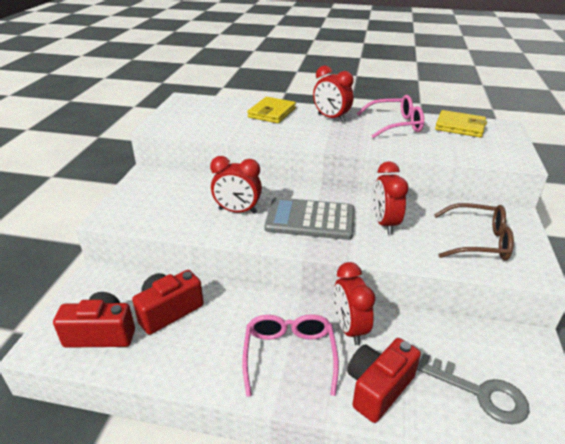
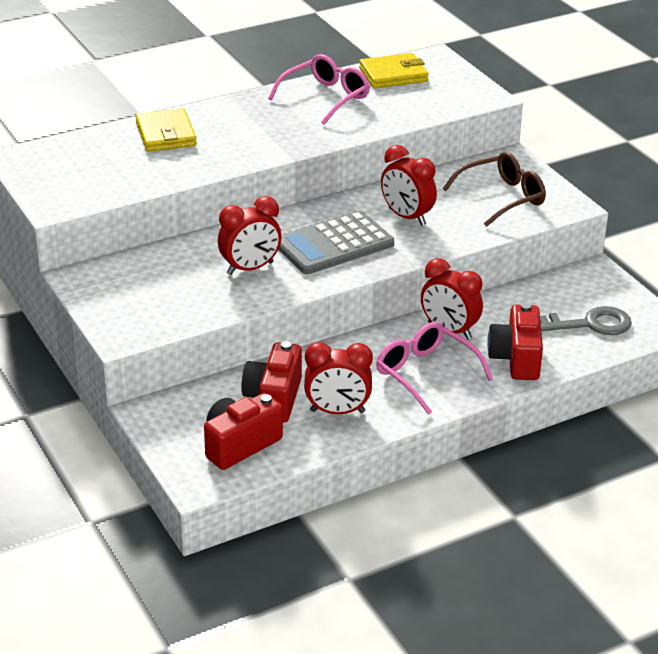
camera: 40 degrees left, 0 degrees up
(331, 118) = (245, 115): red clock -> red clock (337, 411)

